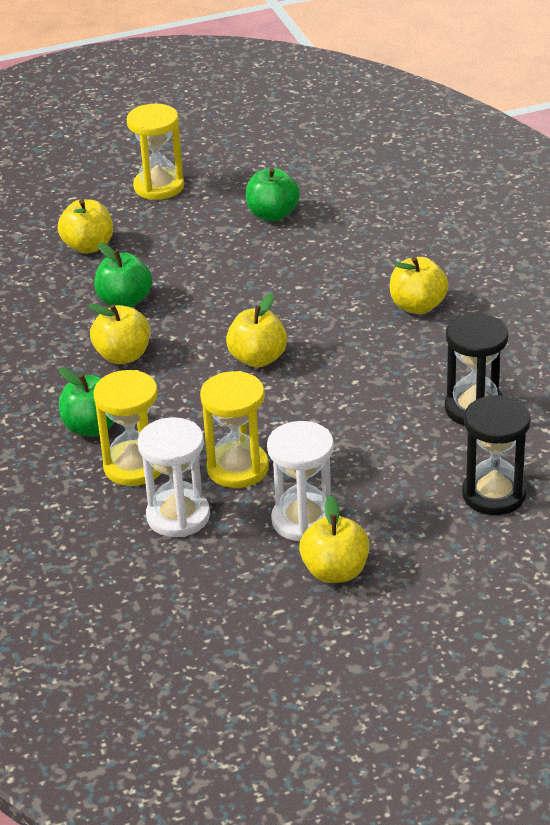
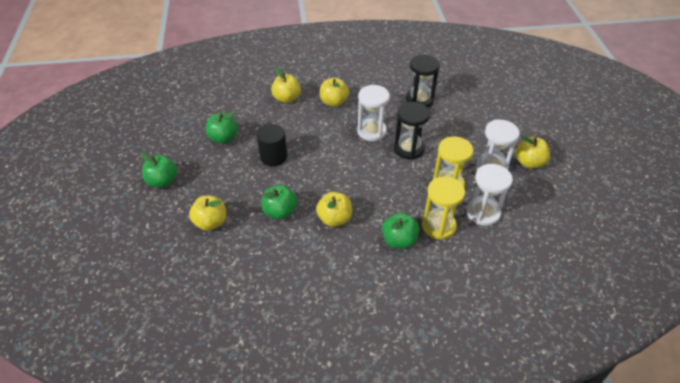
camera: 80 degrees left, 10 degrees up
(159, 187) = (163, 181): yellow hourglass -> green apple
(245, 271) = (273, 157): none -> black cylinder
(258, 359) = (357, 164): yellow apple -> yellow apple (287, 98)
(351, 362) = (371, 131): none -> white hourglass
(494, 494) = (481, 106): black hourglass -> black hourglass (408, 149)

